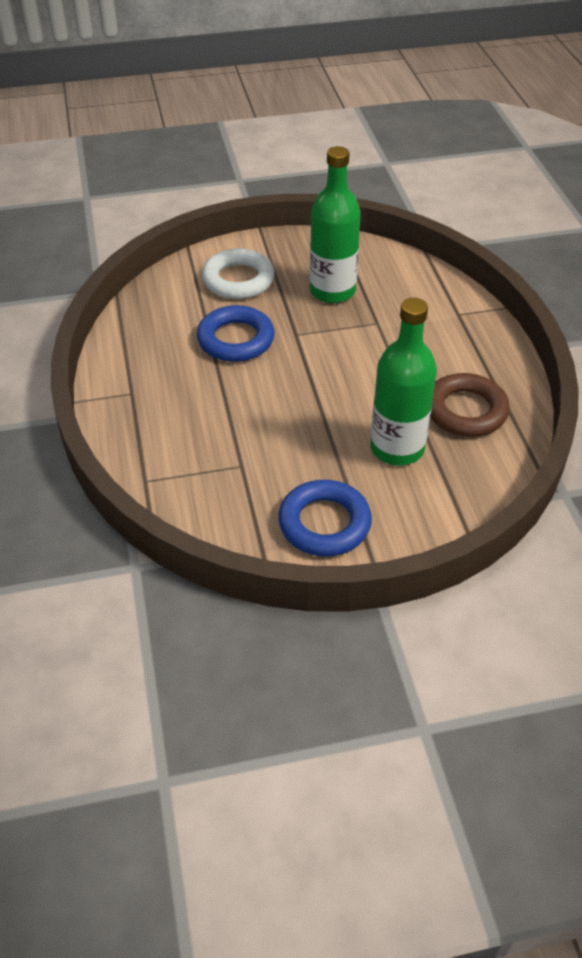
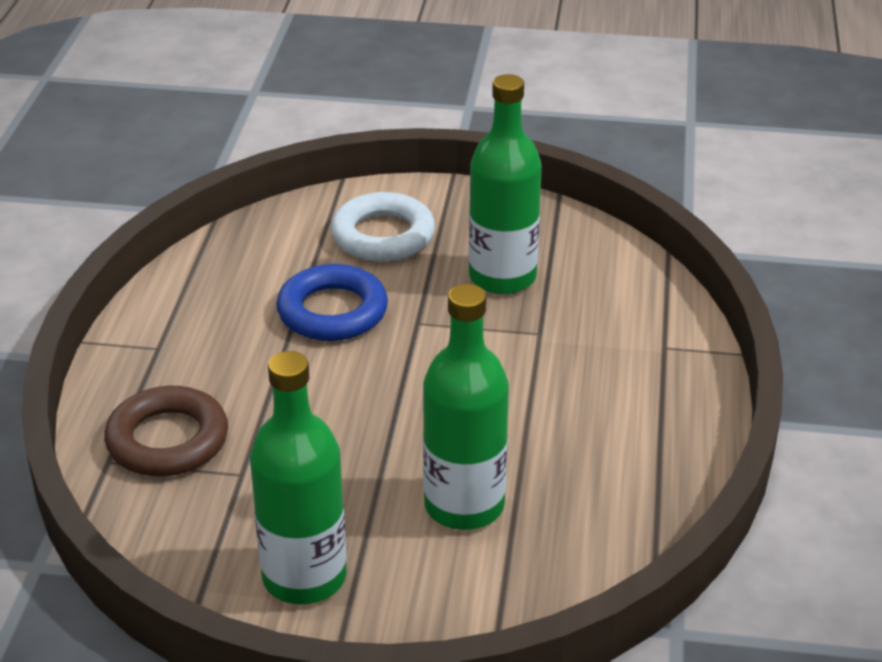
camera: 20 degrees right, 10 degrees down
(324, 523) = (304, 577): blue ring -> green bottle
(465, 411) = (593, 480): brown ring -> brown ring (168, 440)

